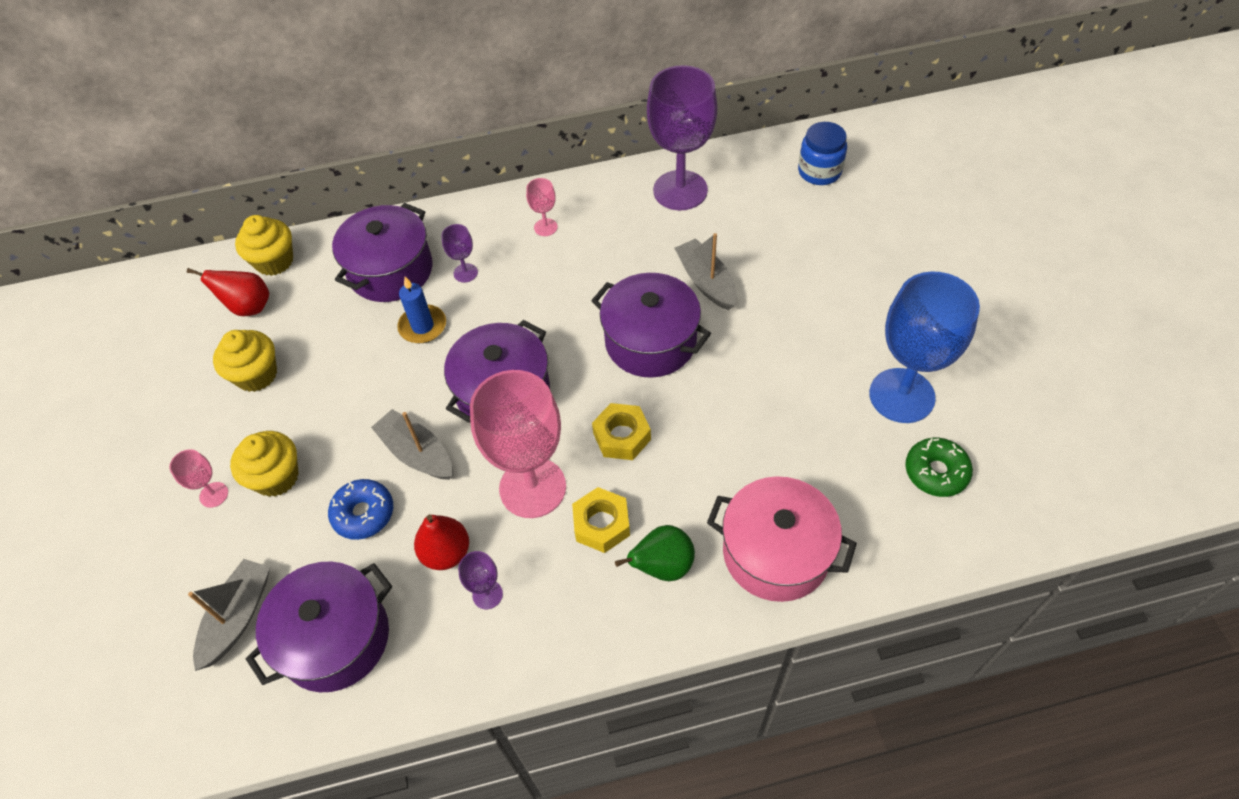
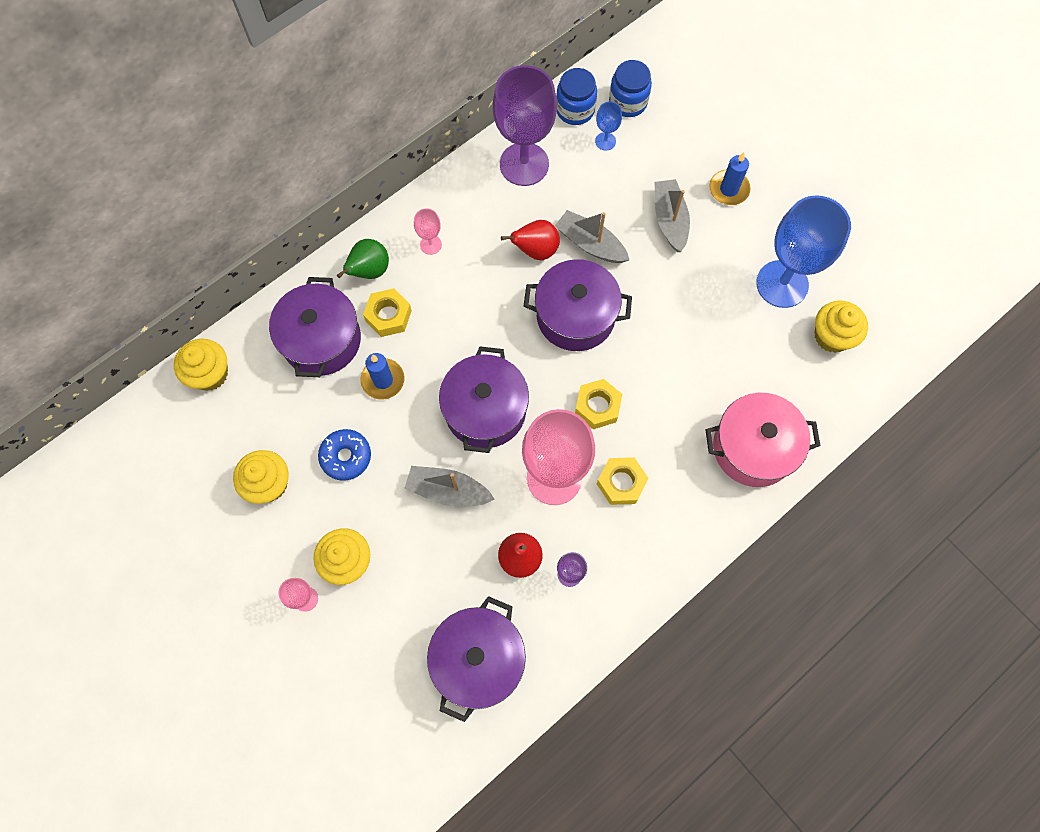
camera: 30 degrees left, 15 degrees up
(238, 617) = (393, 681): grey boat -> grey boat (669, 220)
(248, 307) = (217, 426): red pear -> red pear (536, 250)
(363, 513) = (437, 558): blue donut -> blue donut (346, 457)
(465, 273) = (388, 316): purple goblet -> yellow nut
(662, 566) = (681, 494): green pear -> green pear (369, 271)
(760, 161) = (575, 110): none -> blue jar
(776, 197) = (605, 141): none -> blue goblet
(888, 283) = (729, 189): none -> blue candle
(936, 472) = (832, 336): green donut -> yellow cupcake

